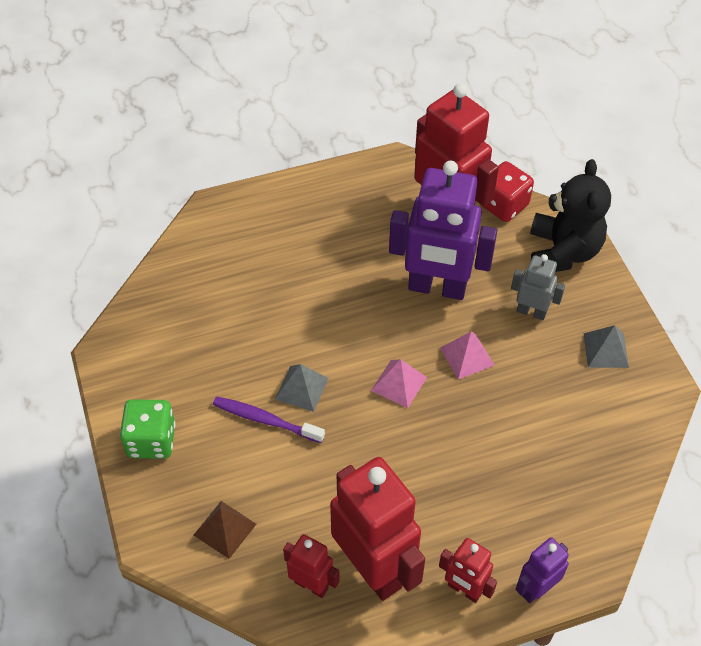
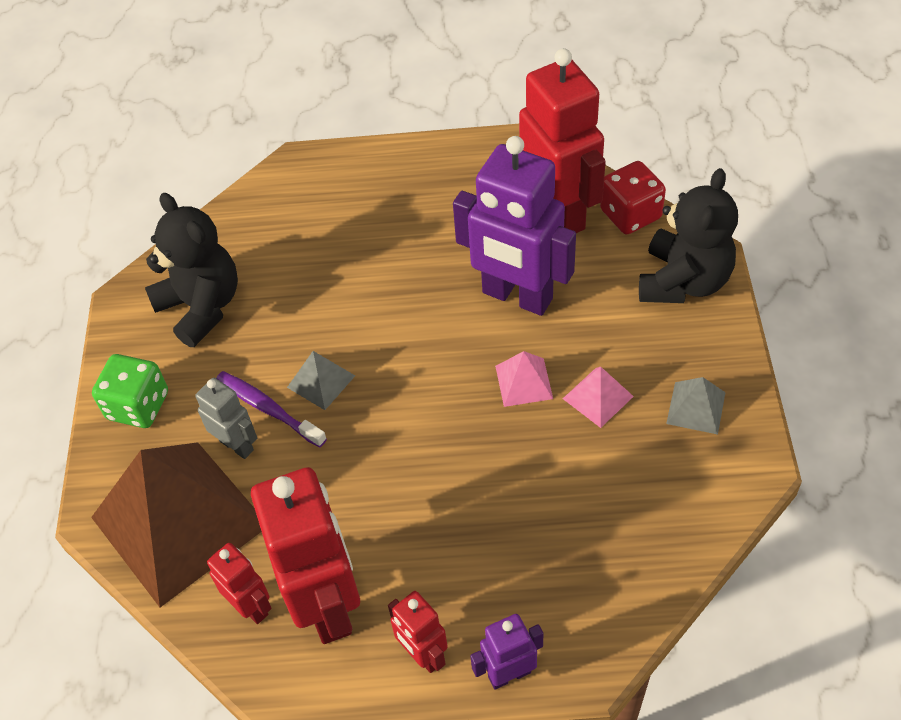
camera: 20 degrees right, 0 degrees up
(175, 345) = (201, 306): none -> black teddy bear
(225, 529) = (180, 521): brown pyramid -> brown pyramid, size x2.46
(399, 383) = (433, 398): pink pyramid -> pink pyramid (598, 397)
(531, 312) = (620, 345): grey robot -> grey robot (237, 445)

